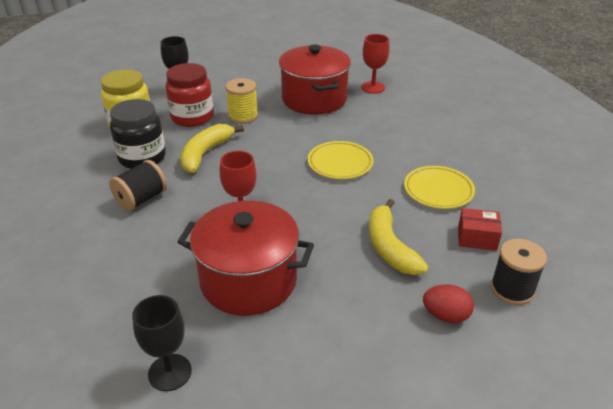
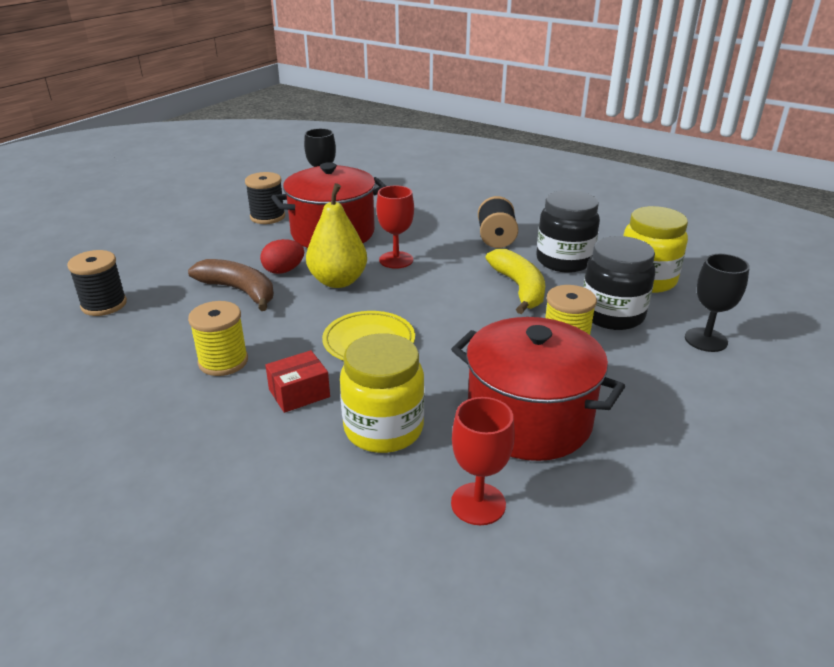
camera: 140 degrees right, 5 degrees down
(192, 117) = (612, 315): red jar -> black jar
(280, 352) = (267, 217): none -> black spool
(307, 218) = (338, 281): none -> yellow pear
(381, 121) = (383, 429): none -> yellow jar
(389, 247) = (239, 291): yellow banana -> brown banana
(438, 190) = (223, 362): yellow plate -> yellow spool
(445, 315) = (160, 269): red egg -> red egg (283, 270)
(477, 238) = (153, 331): red box -> red box (299, 393)

